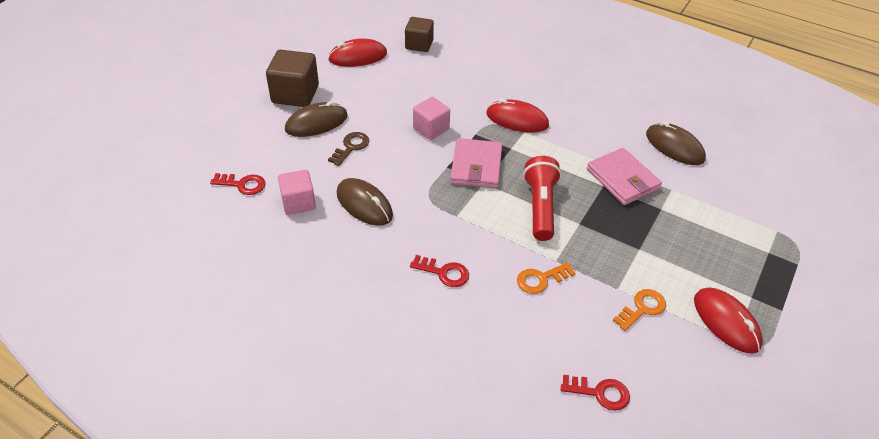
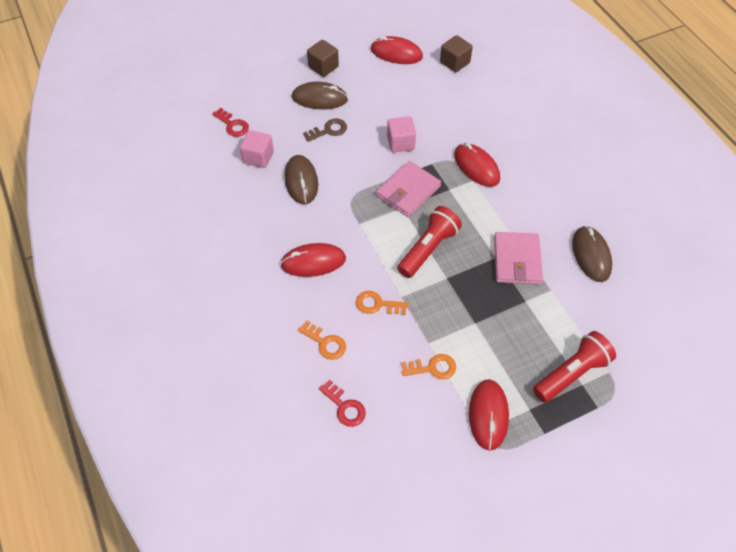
camera: 35 degrees right, 10 degrees up
(295, 94) = (323, 67): brown cube -> brown cube, size x0.66
(444, 273) = (313, 262): red key -> red mouse
(525, 343) = (325, 343): none -> orange key
(752, 248) = (571, 373): none -> red flashlight

